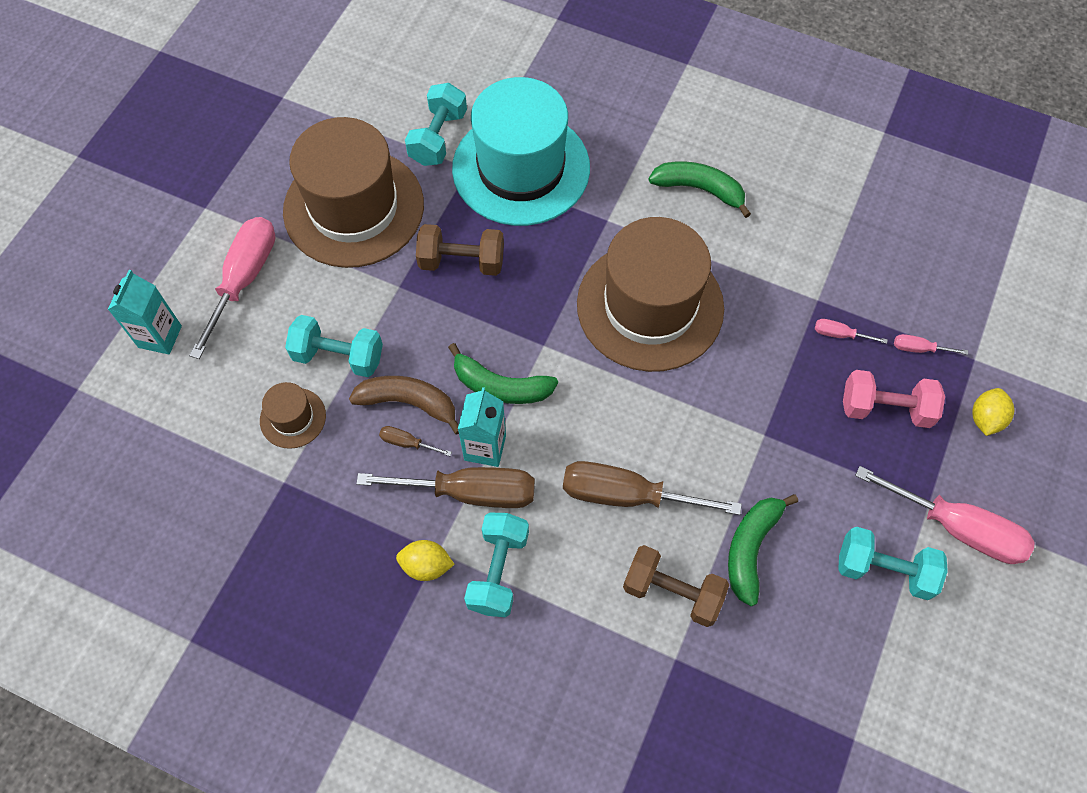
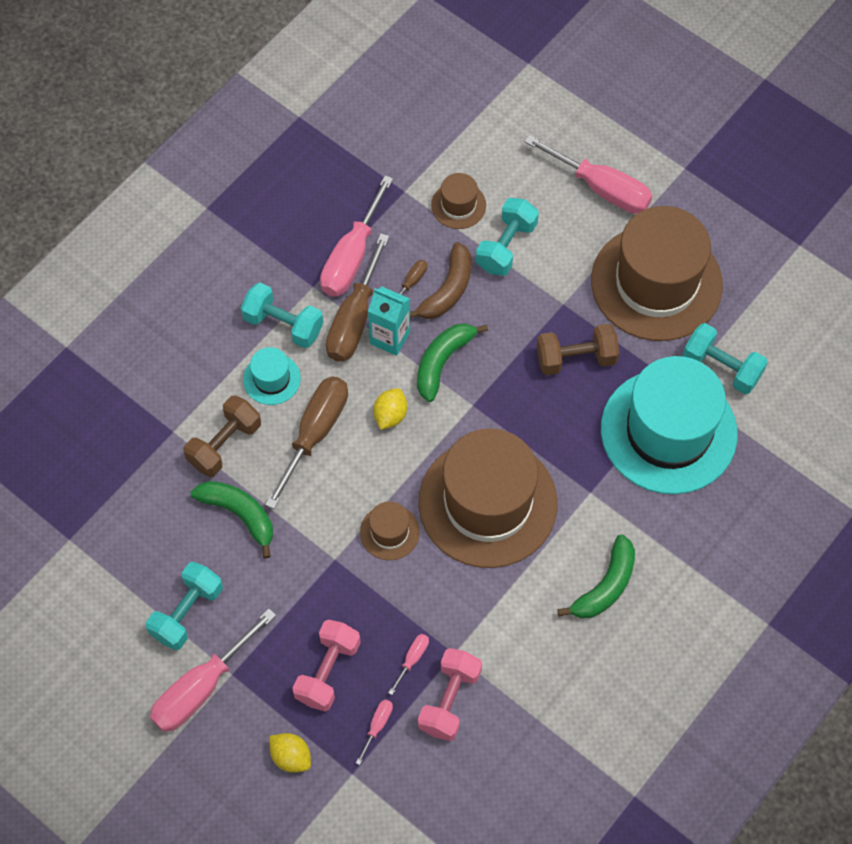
camera: 105 degrees right, 0 degrees up
(160, 336) = (561, 122): turquoise carton -> none
(387, 518) = (352, 257): none -> pink screwdriver
(426, 565) = (304, 276): yellow lemon -> yellow lemon (390, 415)
(462, 261) = (576, 358): brown dumbbell -> brown dumbbell turned 60 degrees clockwise
(573, 563) = (271, 379): none -> turquoise hat
(715, 389) = (389, 532): none -> brown hat
(865, 293) = (449, 700): none -> pink dumbbell

